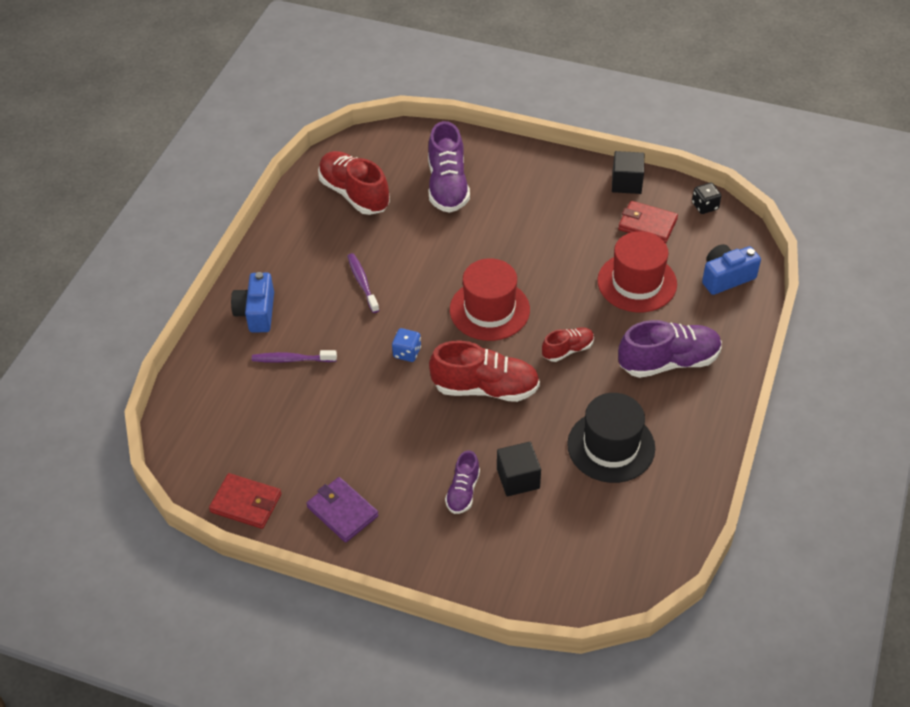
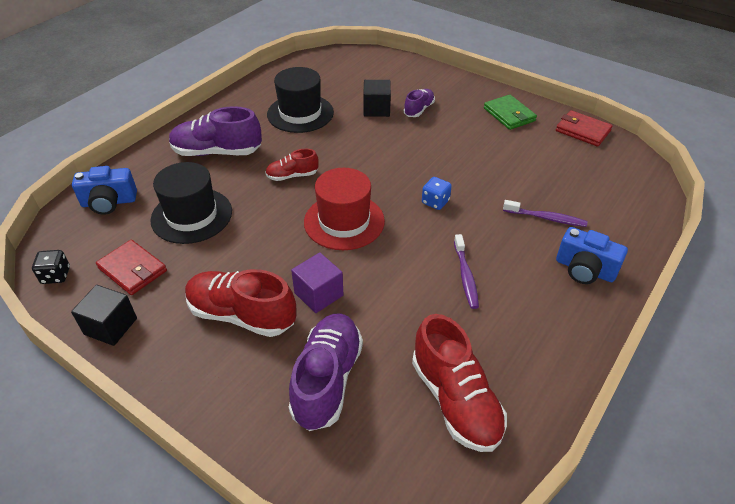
camera: 165 degrees left, 5 degrees down
(256, 312) = (584, 269): blue camera -> blue camera turned 105 degrees clockwise
(342, 511) = (509, 114): purple wallet -> green wallet
(481, 240) = (318, 294): none -> purple cube
(485, 388) = (376, 163): red shoe -> red shoe (242, 315)
(637, 282) = (191, 215): red hat -> black hat

